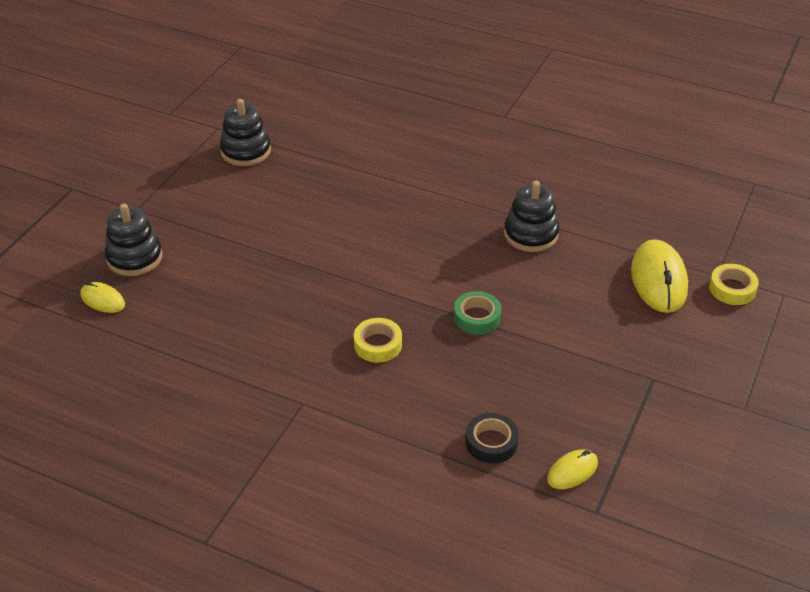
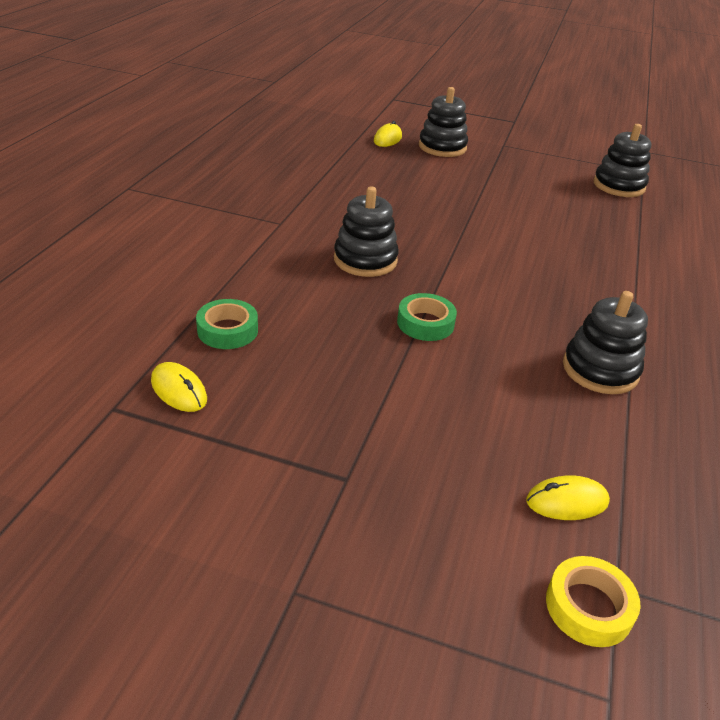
camera: 80 degrees right, 5 degrees down
(378, 344) = (365, 260): yellow tape -> black stacking toy
(491, 442) = (227, 330): black tape -> green tape
(658, 280) = (567, 502): yellow mouse -> yellow mouse, size x0.53

